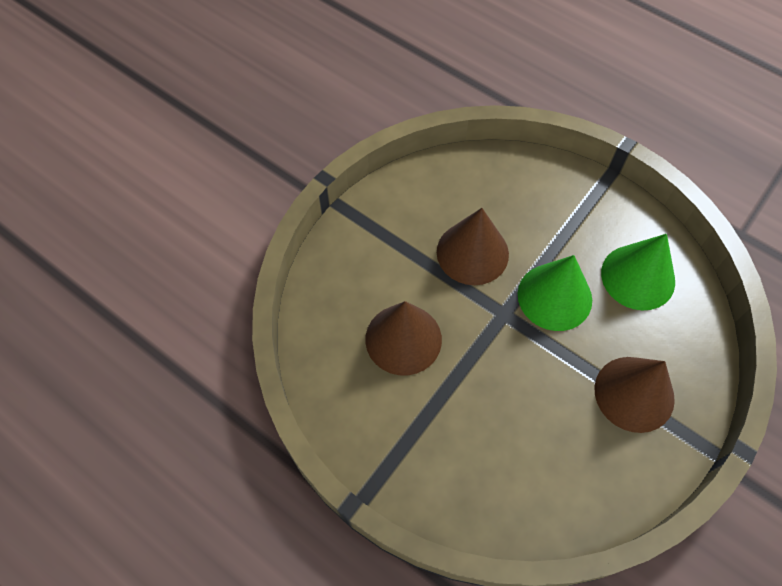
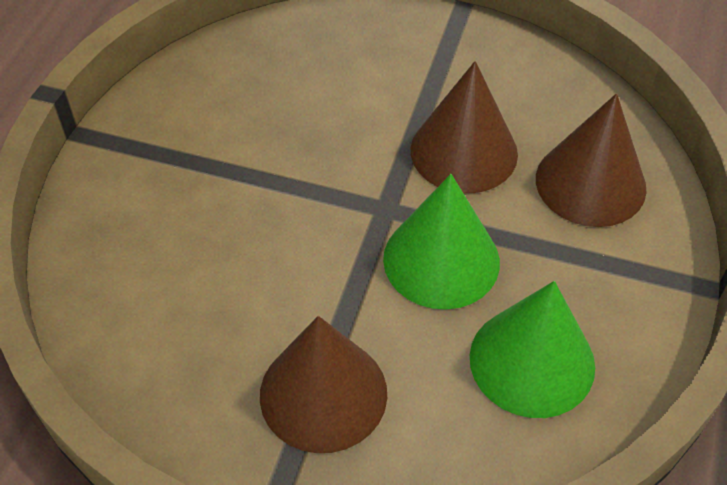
camera: 70 degrees right, 10 degrees down
(403, 339) = (300, 115): brown cone -> brown cone (590, 183)

